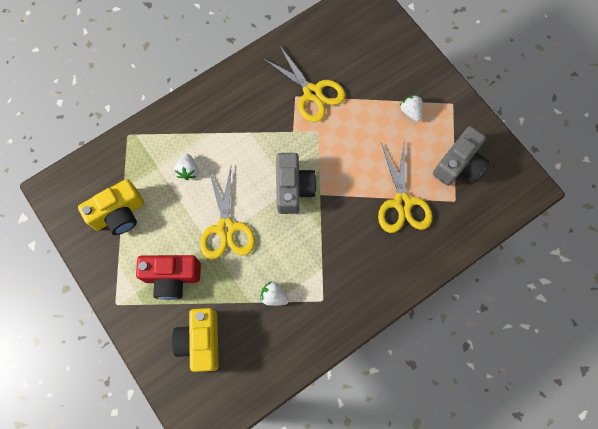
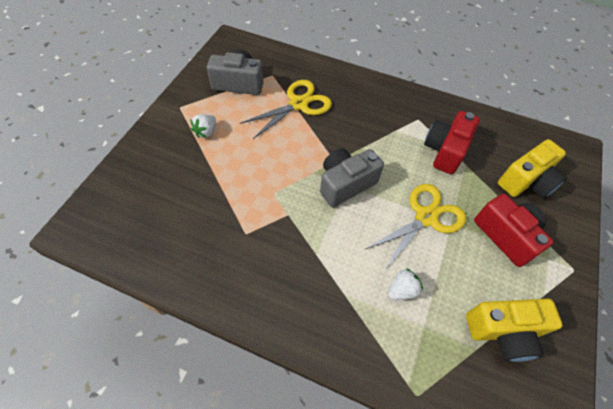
camera: 125 degrees left, 15 degrees down
(119, 214) = (503, 332): yellow camera -> yellow camera turned 150 degrees clockwise
(274, 296) = (445, 151): white strawberry -> red camera
(312, 93) = (232, 219): yellow scissors -> none

